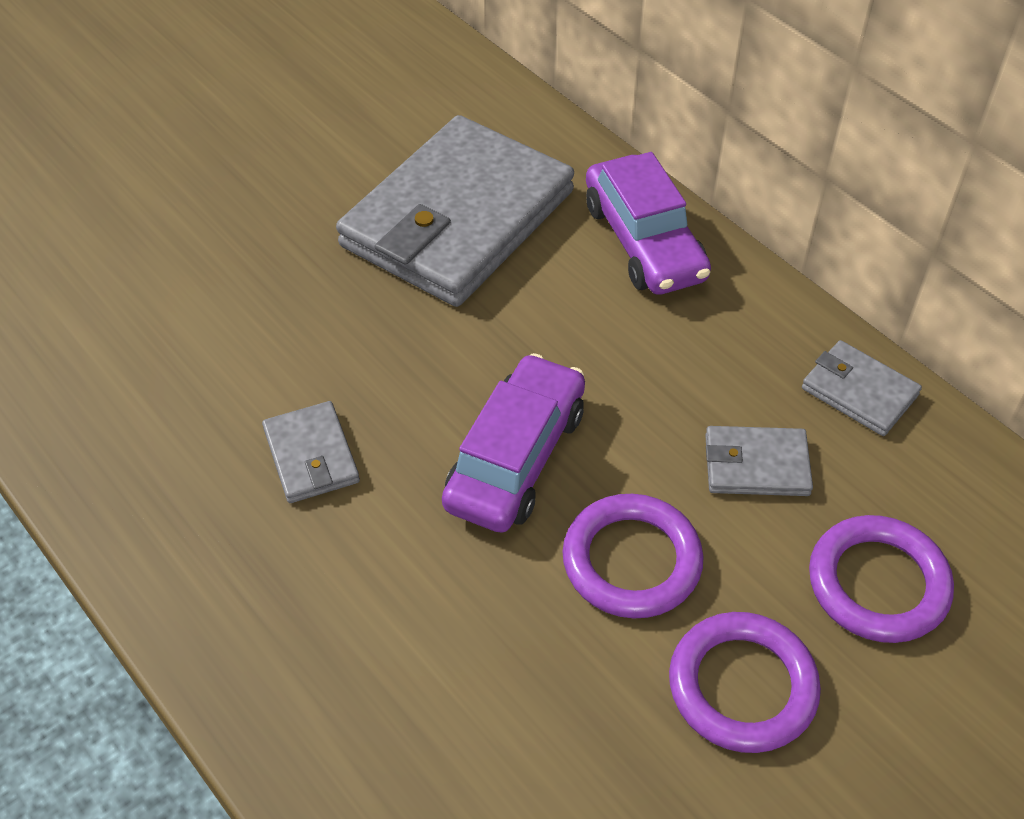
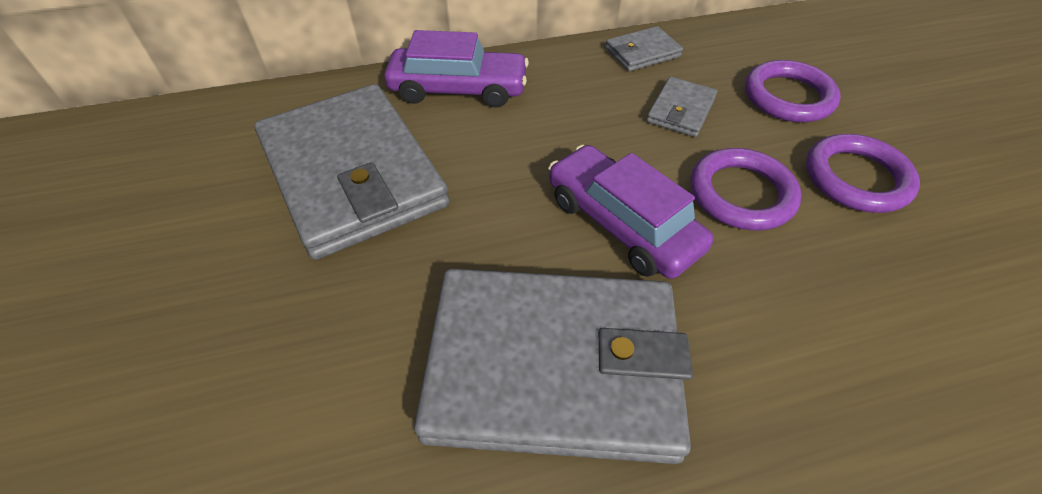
camera: 65 degrees left, 0 degrees up
(311, 456) = (553, 367): grey wallet -> grey wallet, size x2.36

